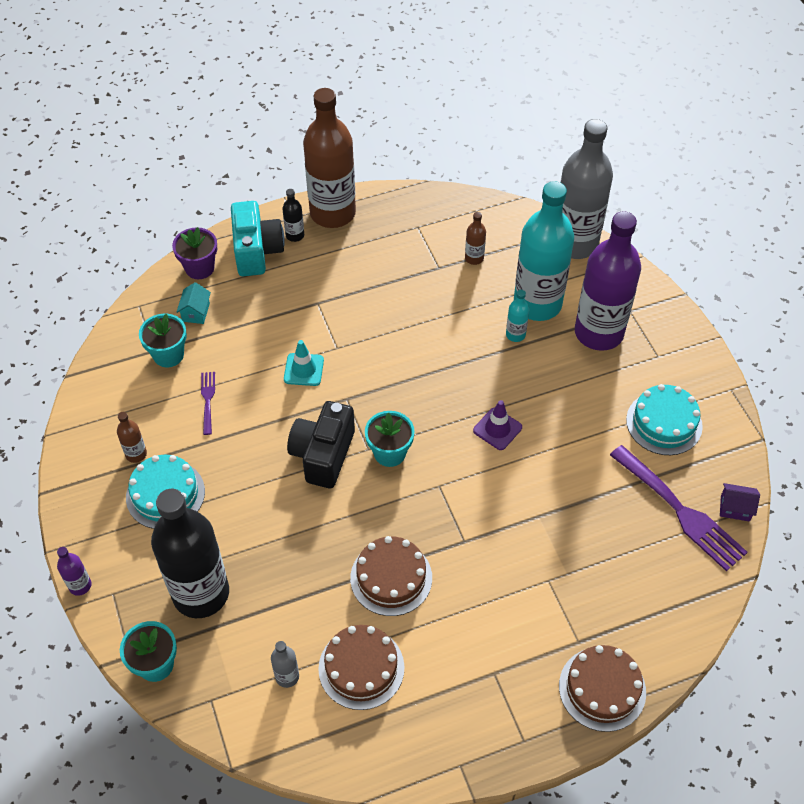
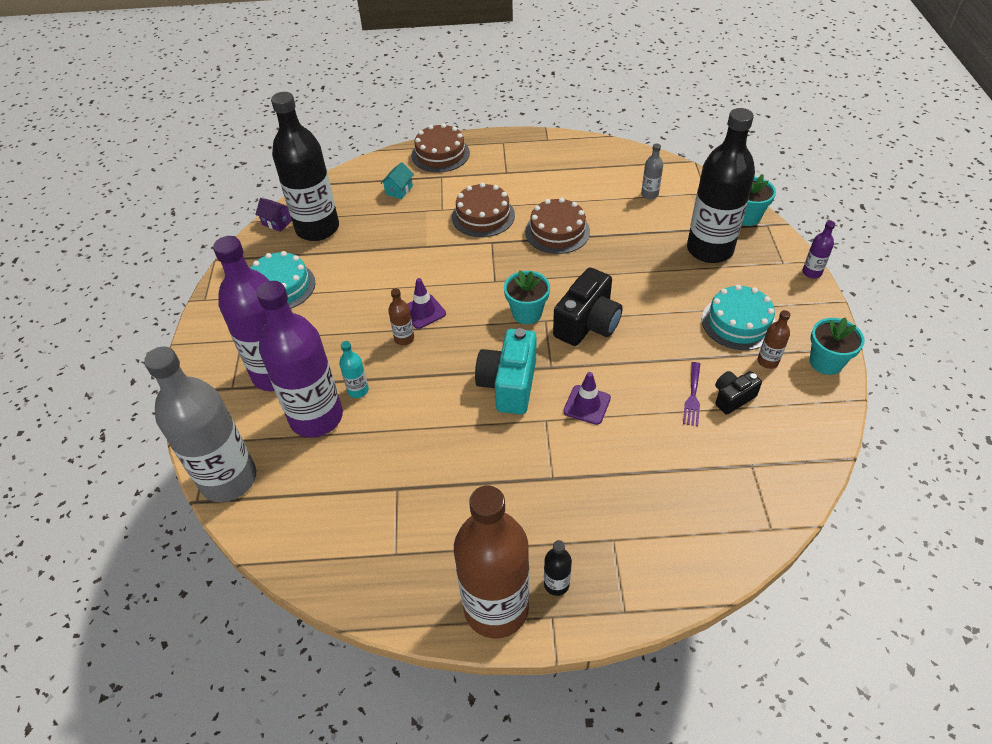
camera: 160 degrees left, 5 degrees down
(168, 355) = (734, 455): turquoise flower pot -> turquoise flower pot (826, 362)
(170, 407) = (732, 398): none -> black camera
(196, 312) = (699, 501): turquoise house -> turquoise house (399, 190)
(199, 268) = (690, 565): purple flower pot -> none
(257, 251) = (612, 572): turquoise camera -> turquoise camera (509, 384)
(304, 369) = (587, 405): turquoise traffic cone -> purple traffic cone
(361, 668) = (596, 189): brown cake -> brown cake (483, 216)
(474, 258) = (351, 490): brown bottle -> brown bottle (404, 338)
(537, 304) = (316, 417): turquoise bottle -> purple bottle
(680, 511) = (317, 228): purple fork -> black bottle

